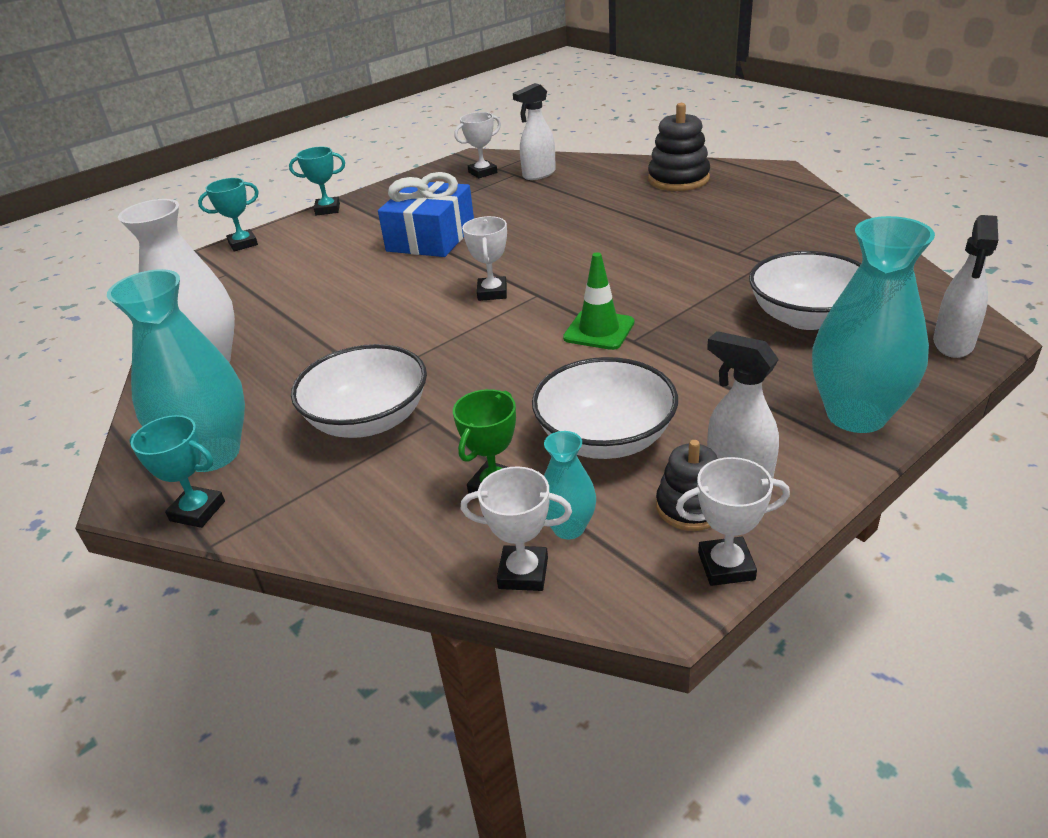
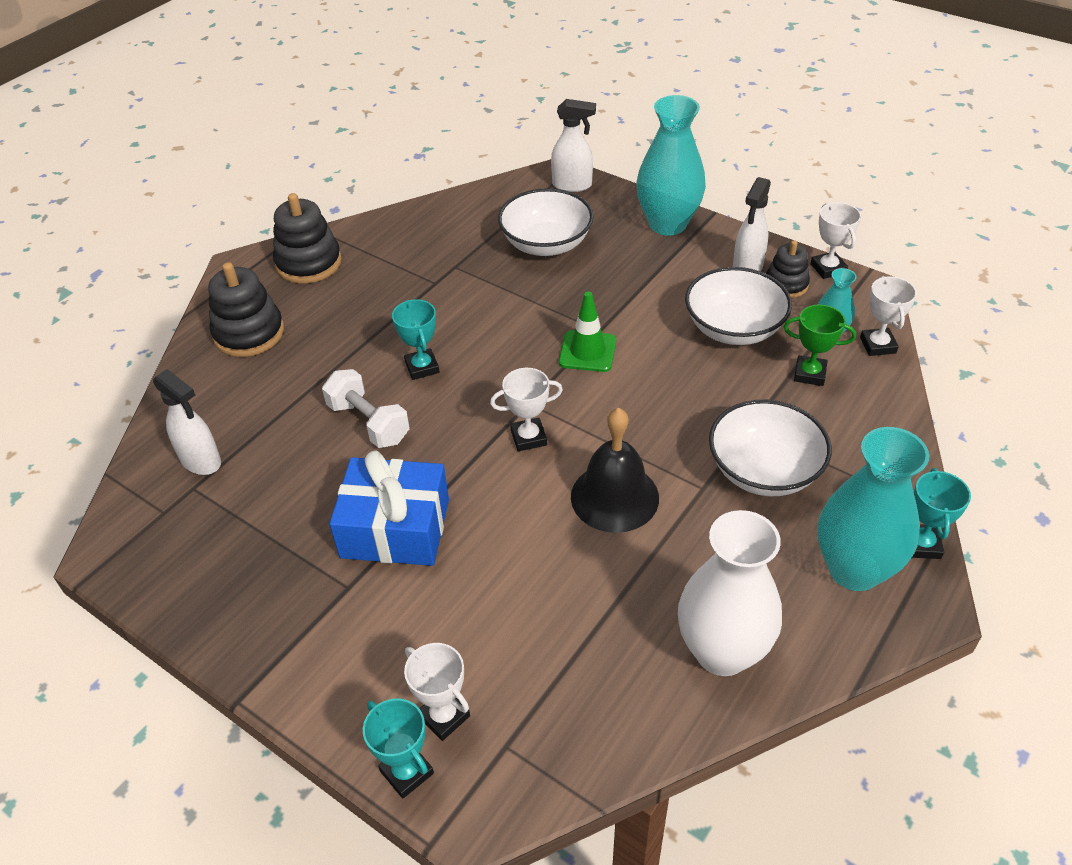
camera: 105 degrees left, 10 degrees up
(327, 209) = (285, 695): turquoise trophy -> turquoise trophy (422, 367)
(396, 329) = (614, 497): none -> black bell
(482, 172) = (177, 526): white trophy -> white trophy (444, 716)
(548, 226) = (369, 423): none -> white dumbbell
(777, 196) = (309, 263): none -> black stacking toy

